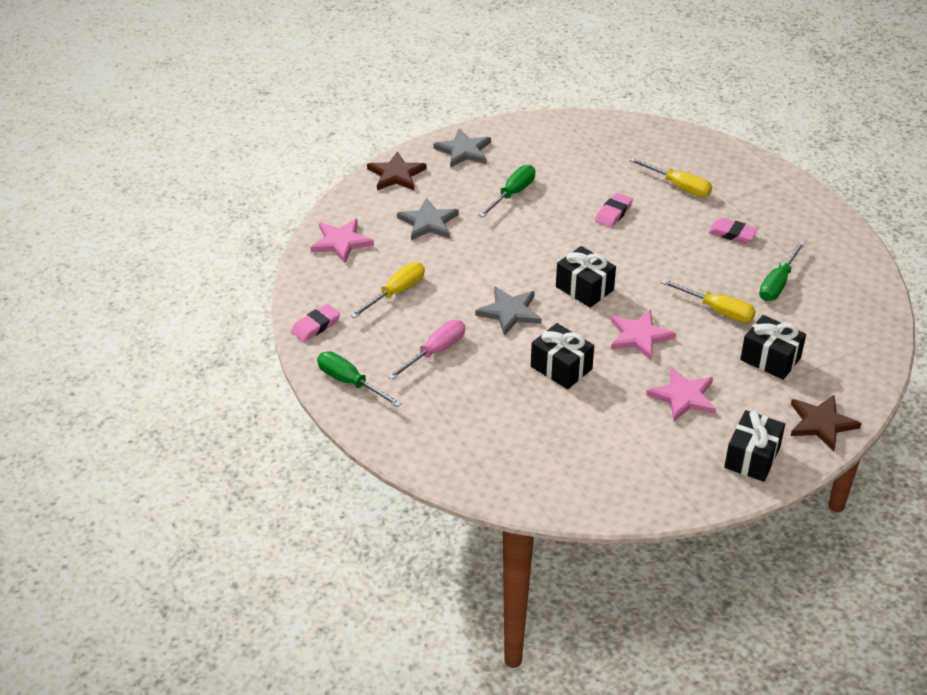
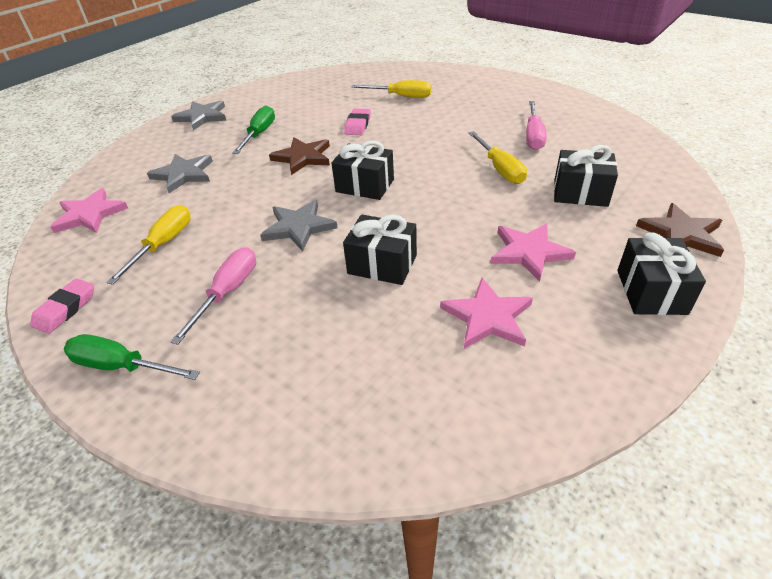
camera: 20 degrees left, 0 degrees up
(396, 175) = (141, 147): brown star -> brown star (303, 157)
(639, 336) = (444, 210): pink star -> pink star (487, 317)
(717, 310) = (500, 169): yellow screwdriver -> yellow screwdriver turned 60 degrees clockwise
(732, 234) = (467, 114): pink eraser -> none
(778, 283) = (533, 136): green screwdriver -> pink screwdriver

